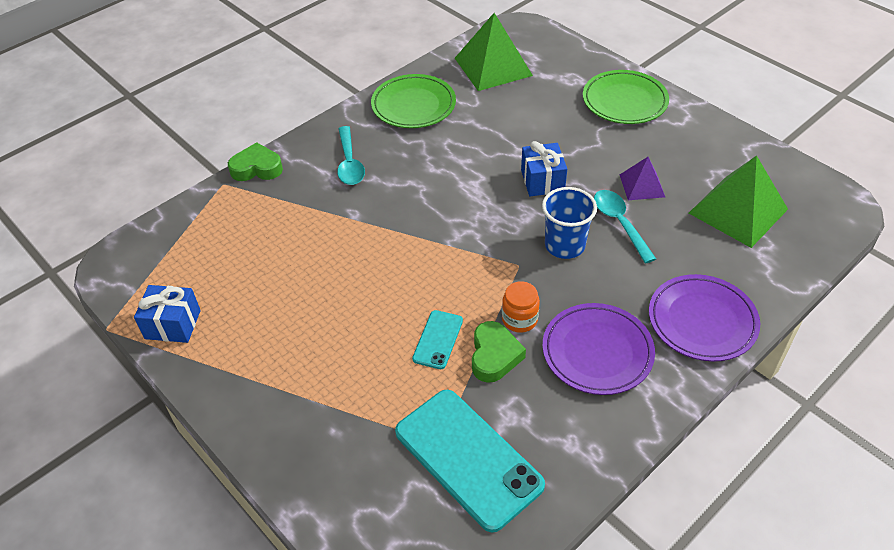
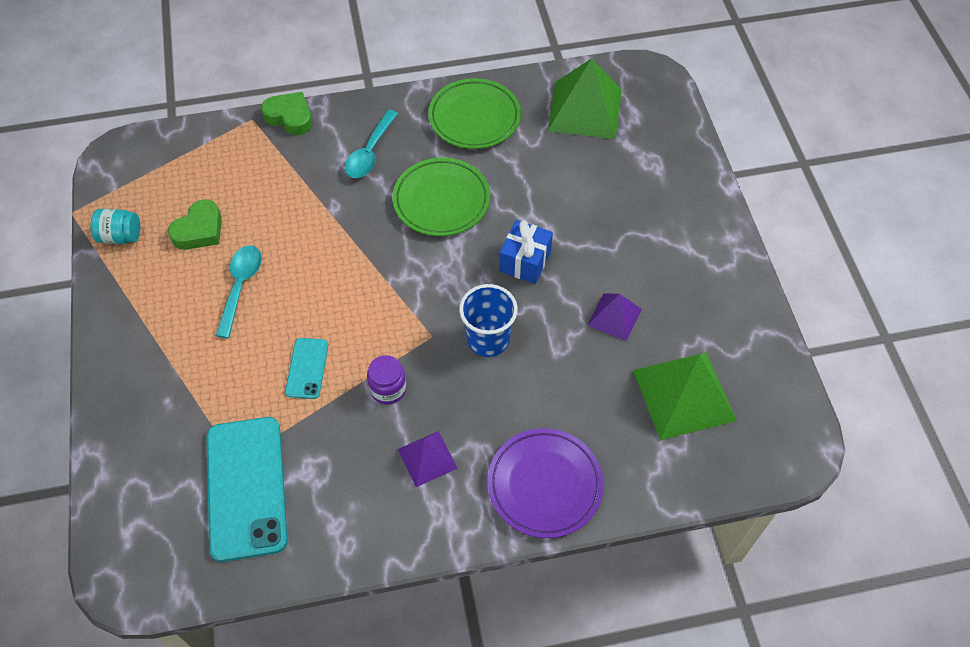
camera: 30 degrees right, 10 degrees up
(173, 324) = (120, 236): blue gift -> turquoise jar
(438, 339) = (307, 368): turquoise phone -> turquoise phone turned 45 degrees counterclockwise
(494, 356) = (340, 410): green heart -> green heart (199, 230)
(519, 319) = (388, 389): orange jar -> purple jar
(597, 352) = (427, 458): purple plate -> purple pyramid
(620, 223) = (557, 345): turquoise spoon -> turquoise spoon (240, 286)
(624, 101) = (681, 214): green plate -> green plate (441, 200)

